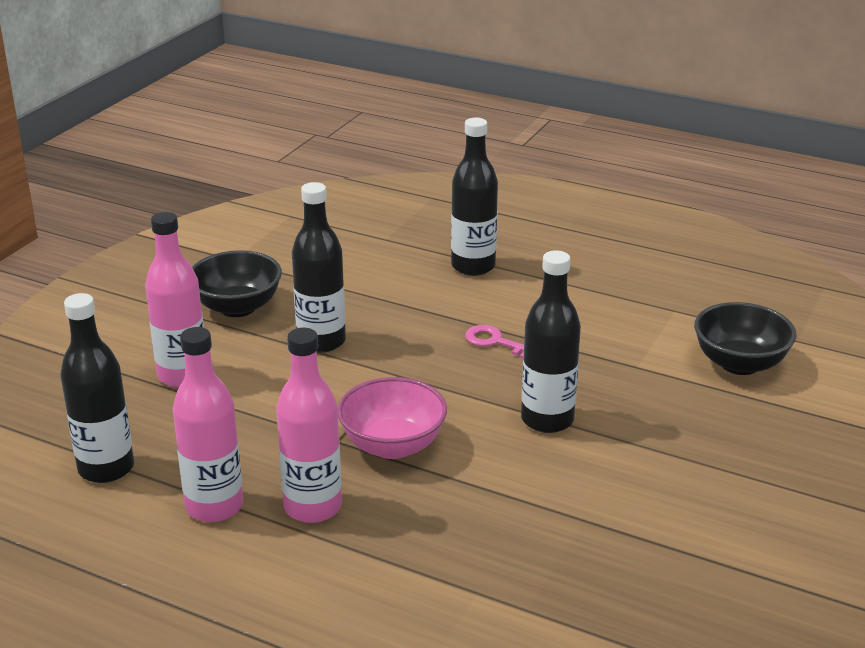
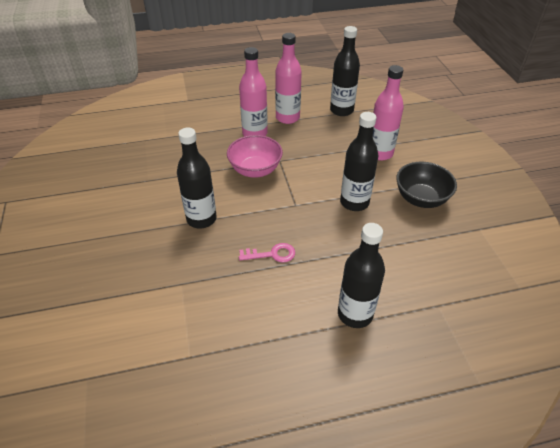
camera: 140 degrees right, 15 degrees up
(739, 364) = (118, 325): black bowl -> none

